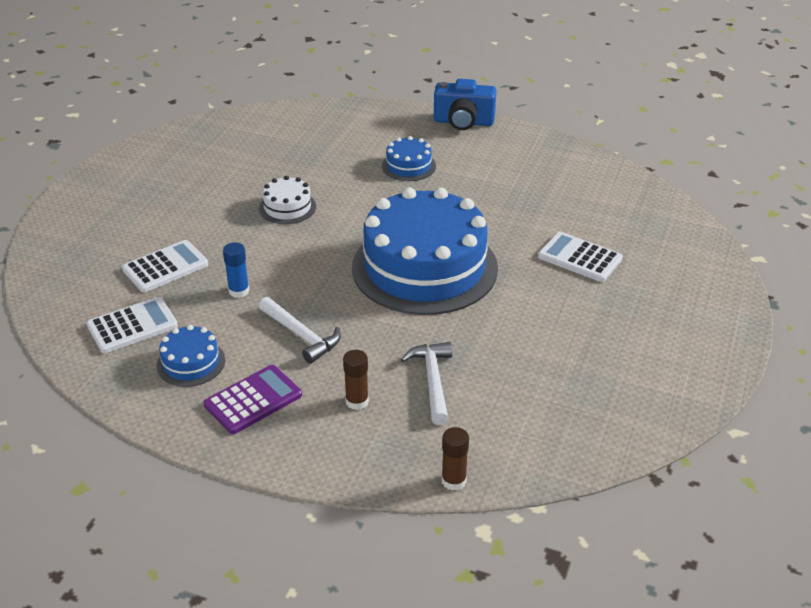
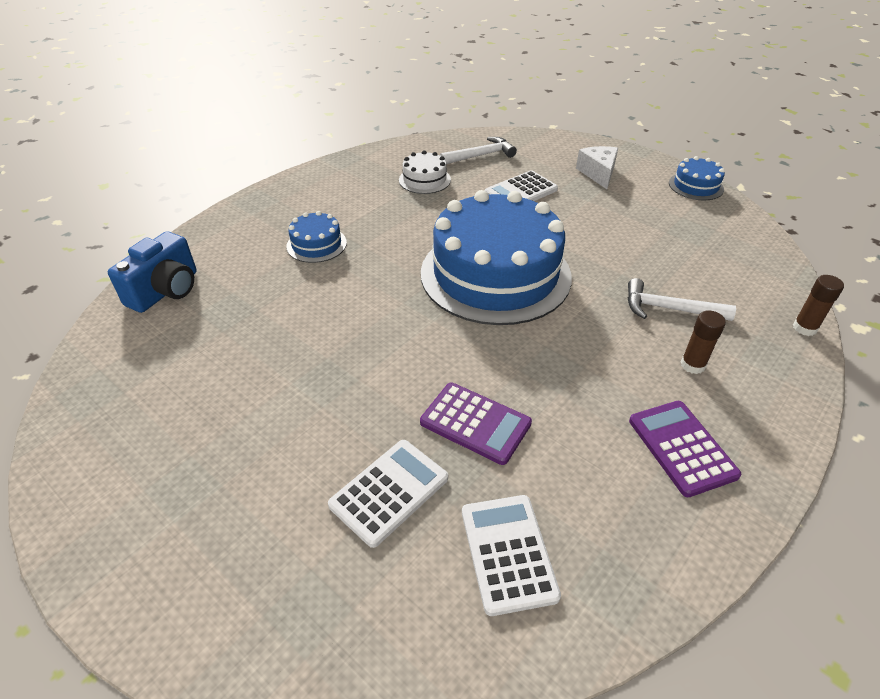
camera: 70 degrees left, 5 degrees up
(165, 267) = (389, 491): white calculator -> white calculator turned 60 degrees clockwise
(191, 362) = (603, 497): blue cake -> blue cake (696, 186)
(239, 291) = (475, 423): blue glue stick -> purple calculator
(287, 207) = (329, 347): white cake -> white cake (424, 180)
(301, 335) = (577, 384): white hammer -> white hammer (480, 155)
(463, 122) = (268, 195): blue camera -> blue camera (166, 291)
(664, 306) = (598, 173): none -> white cheese

